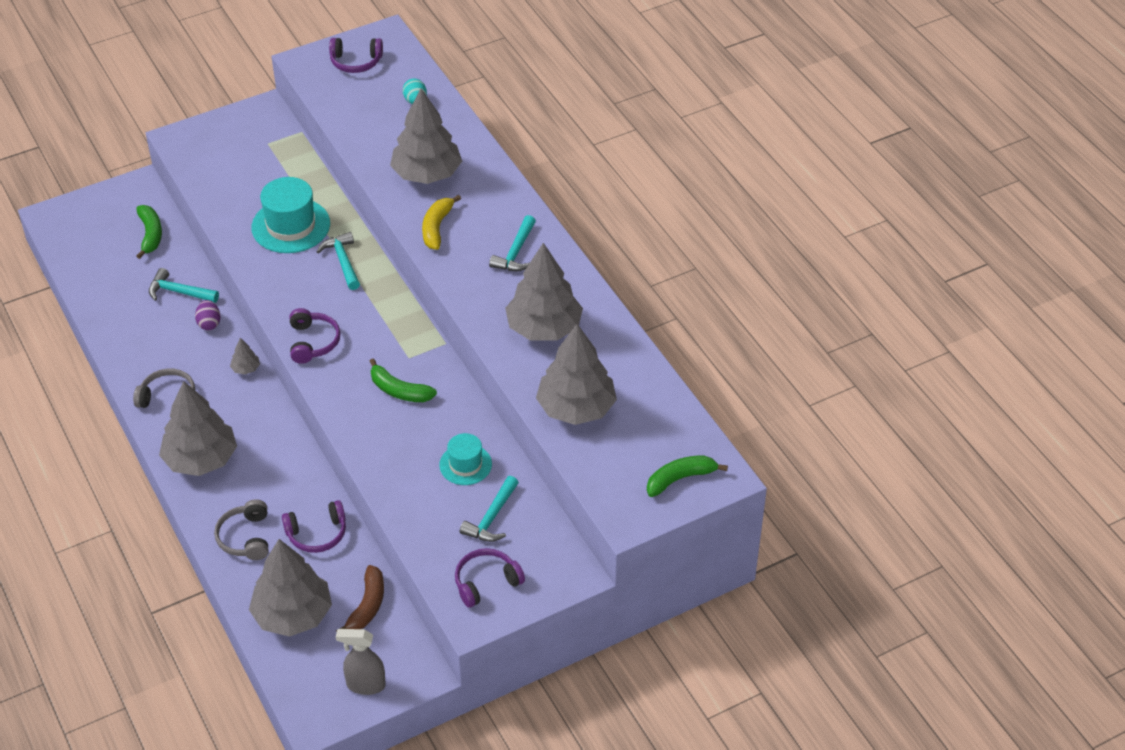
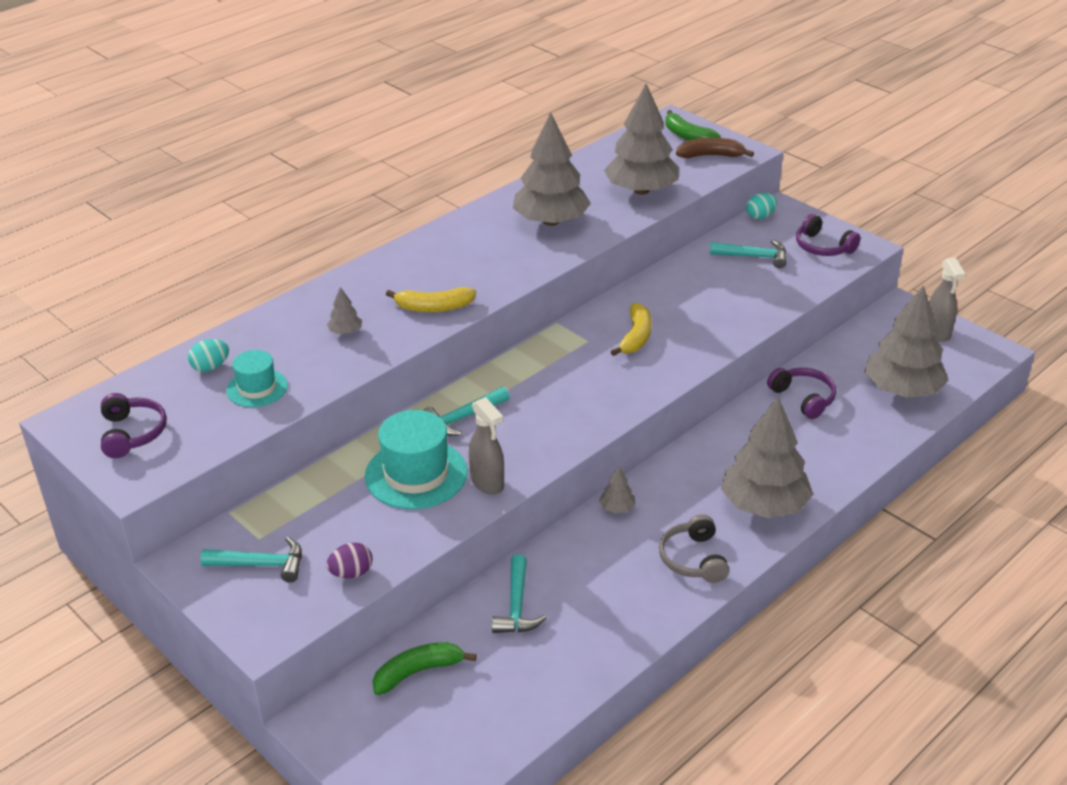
camera: 105 degrees left, 10 degrees down
(209, 323) = (559, 560): purple egg -> purple egg (351, 573)
(246, 537) = (840, 443): grey headphones -> none
(260, 261) = (487, 483): none -> grey spray bottle
(313, 342) = (599, 409): purple headphones -> none
(367, 605) = (859, 350): brown banana -> brown banana (711, 155)
(399, 391) = (636, 337): green banana -> yellow banana
(427, 174) = (345, 332): grey tree -> grey tree, size x0.41
(465, 464) = (704, 281): turquoise hat -> turquoise hat (257, 388)
(516, 252) = (452, 253): turquoise hammer -> turquoise hammer (261, 565)
(566, 549) = (760, 216): none -> turquoise egg

